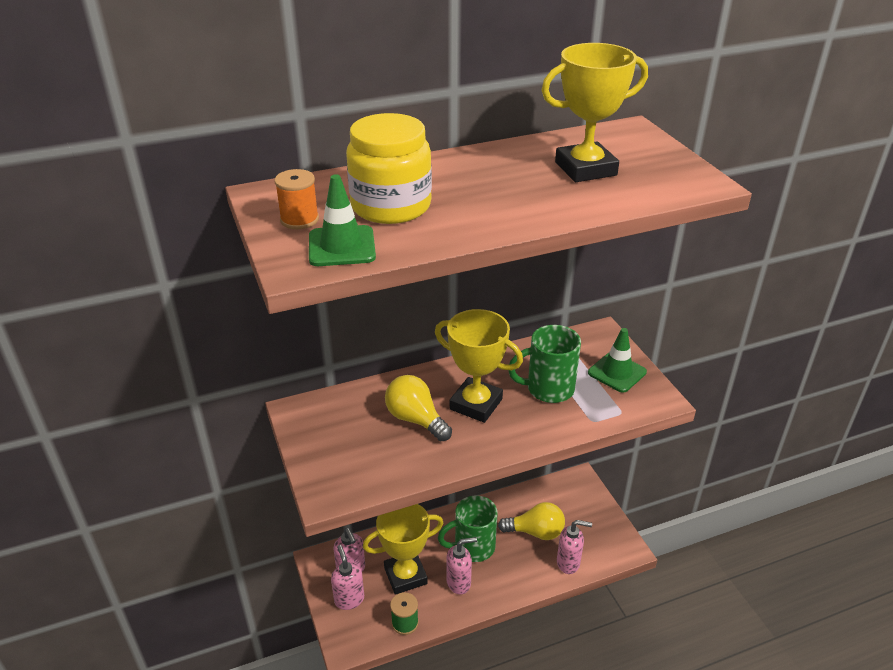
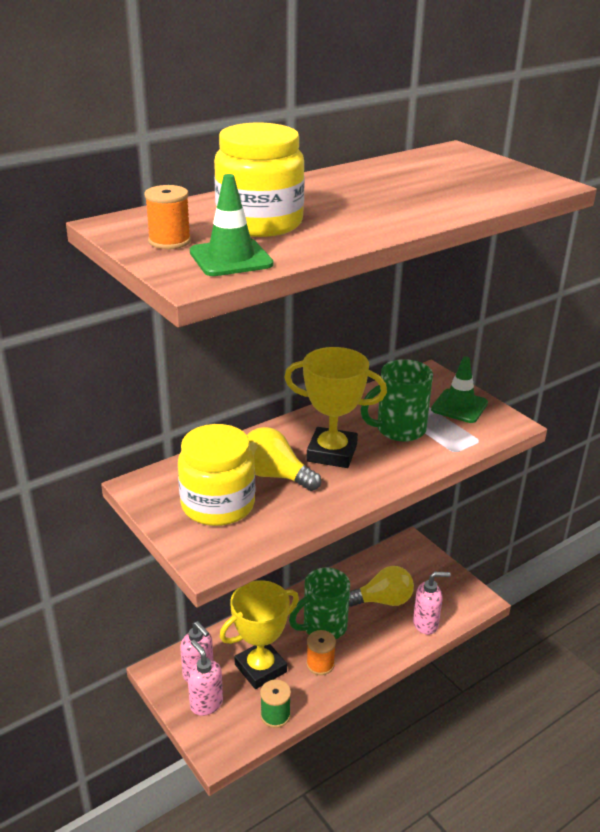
camera: 15 degrees left, 5 degrees down
(355, 441) = (218, 505): none -> yellow jar
(459, 582) = (320, 664): pink soap dispenser -> orange spool
(585, 169) = (433, 181): yellow trophy -> none

